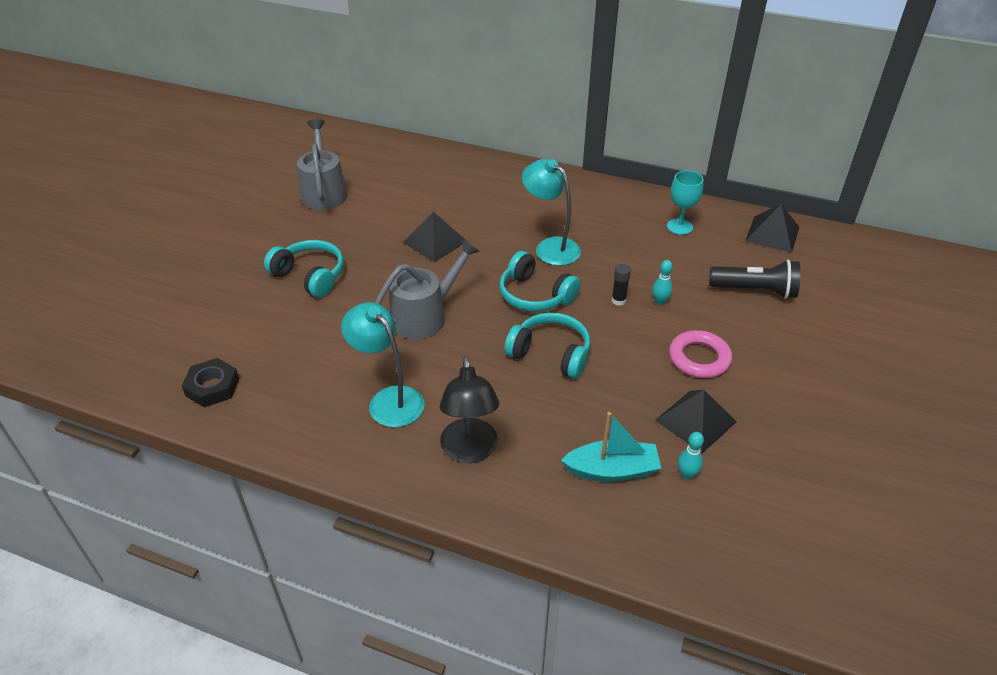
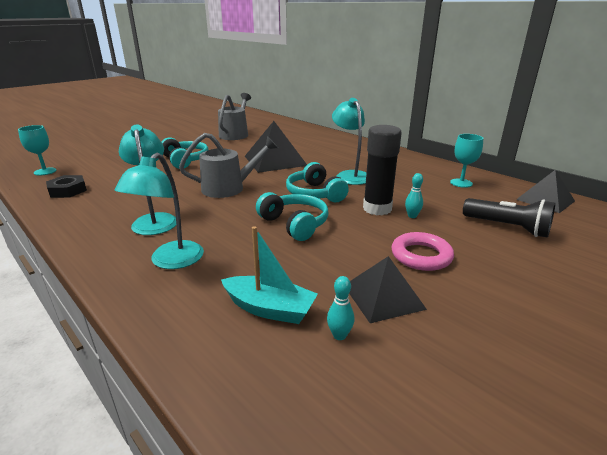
camera: 25 degrees right, 15 degrees down
(124, 361) = (45, 171): none -> turquoise goblet
(435, 242) = (275, 160): black pyramid -> black pyramid, size x1.55
(470, 451) = (171, 261): black lamp -> turquoise lamp
(618, 300) = (377, 209): black glue stick -> black glue stick, size x2.29

